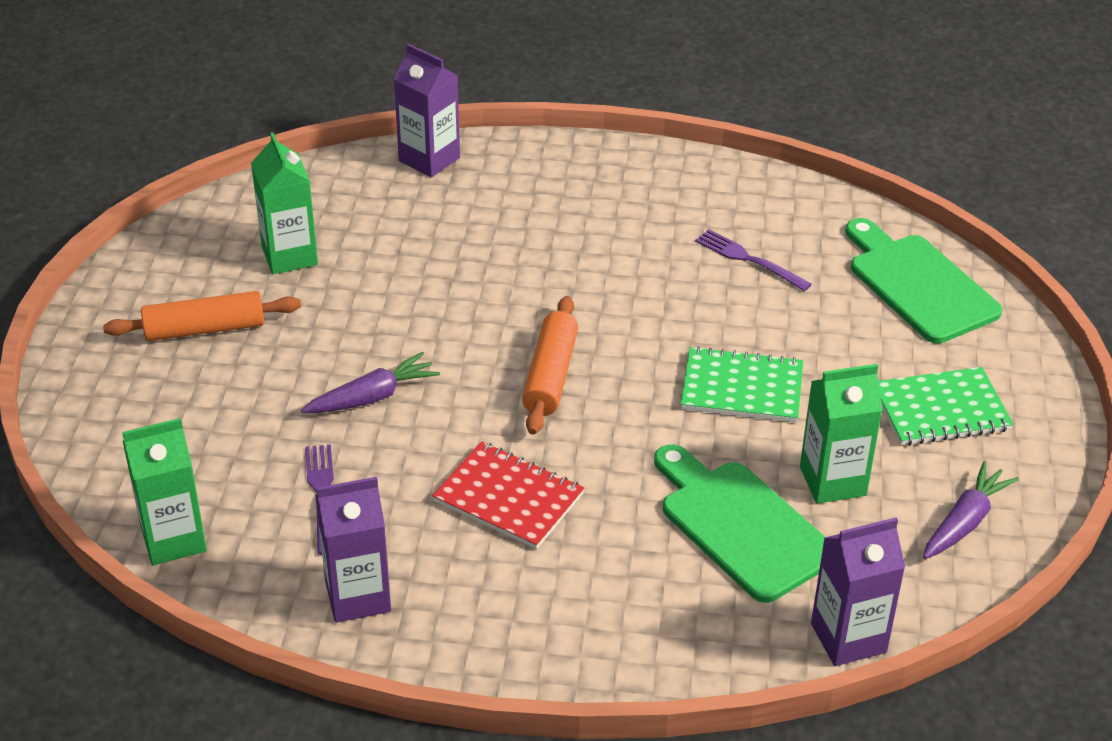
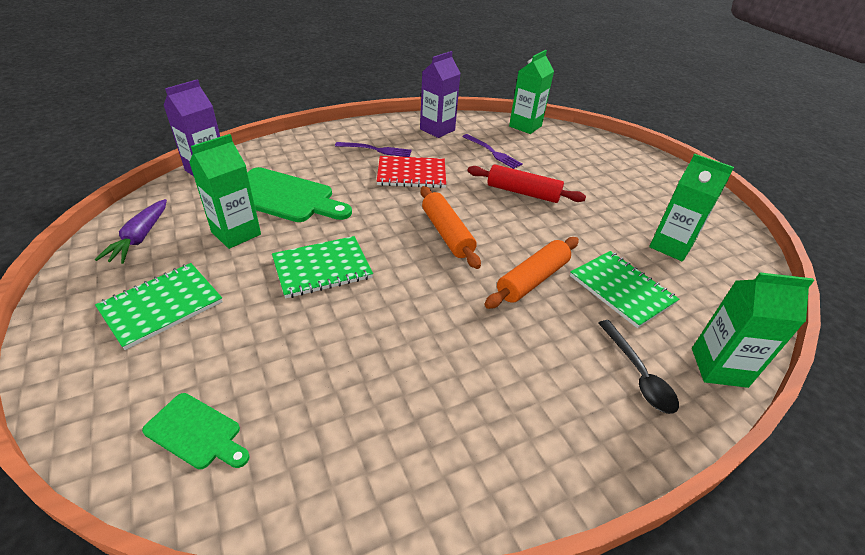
camera: 145 degrees right, 0 degrees up
(205, 329) = (640, 194): orange rolling pin -> orange rolling pin (532, 280)
(373, 396) = (523, 192): purple carrot -> red rolling pin
(422, 240) = (621, 289): none -> green notebook
(429, 159) = (719, 367): purple carton -> green carton
(509, 182) = (638, 374): none -> black spoon
(748, 259) = (379, 385): purple fork -> purple fork (377, 150)
(918, 284) = (196, 432): green cutting board -> green cutting board, size x0.54

